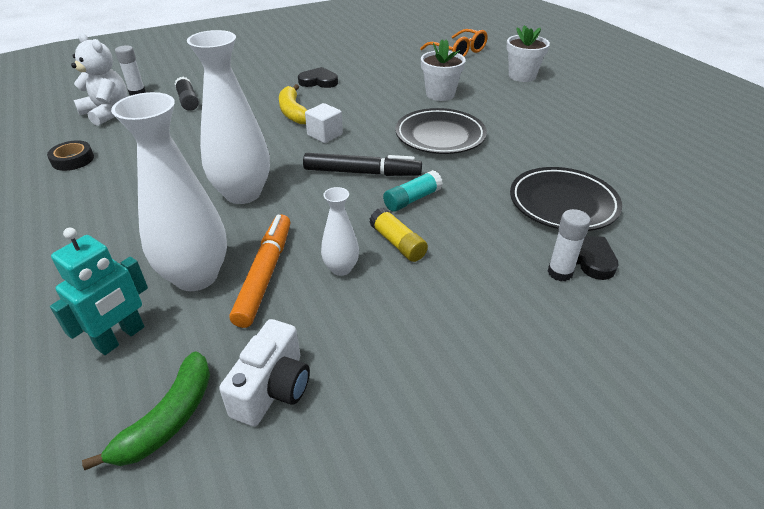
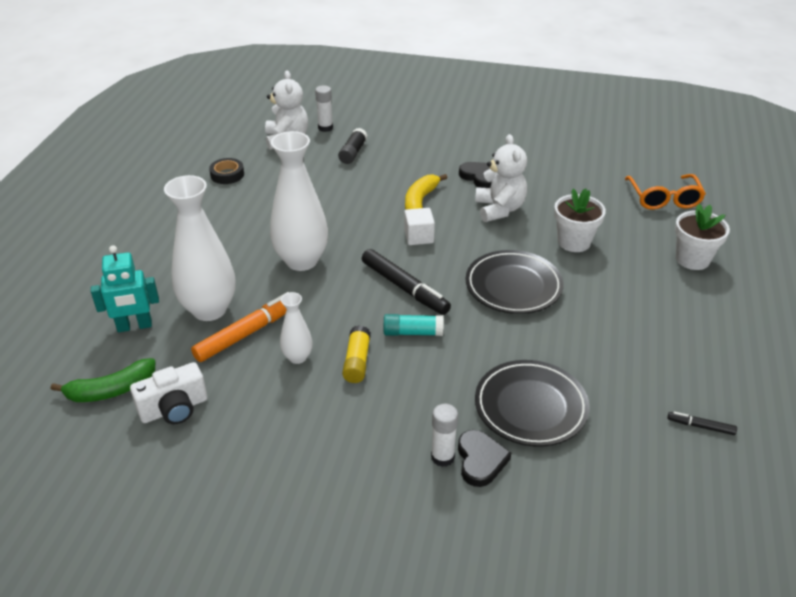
camera: 40 degrees right, 0 degrees up
(361, 95) = (499, 209): none -> white teddy bear
(665, 160) = (700, 426): none -> black marker

